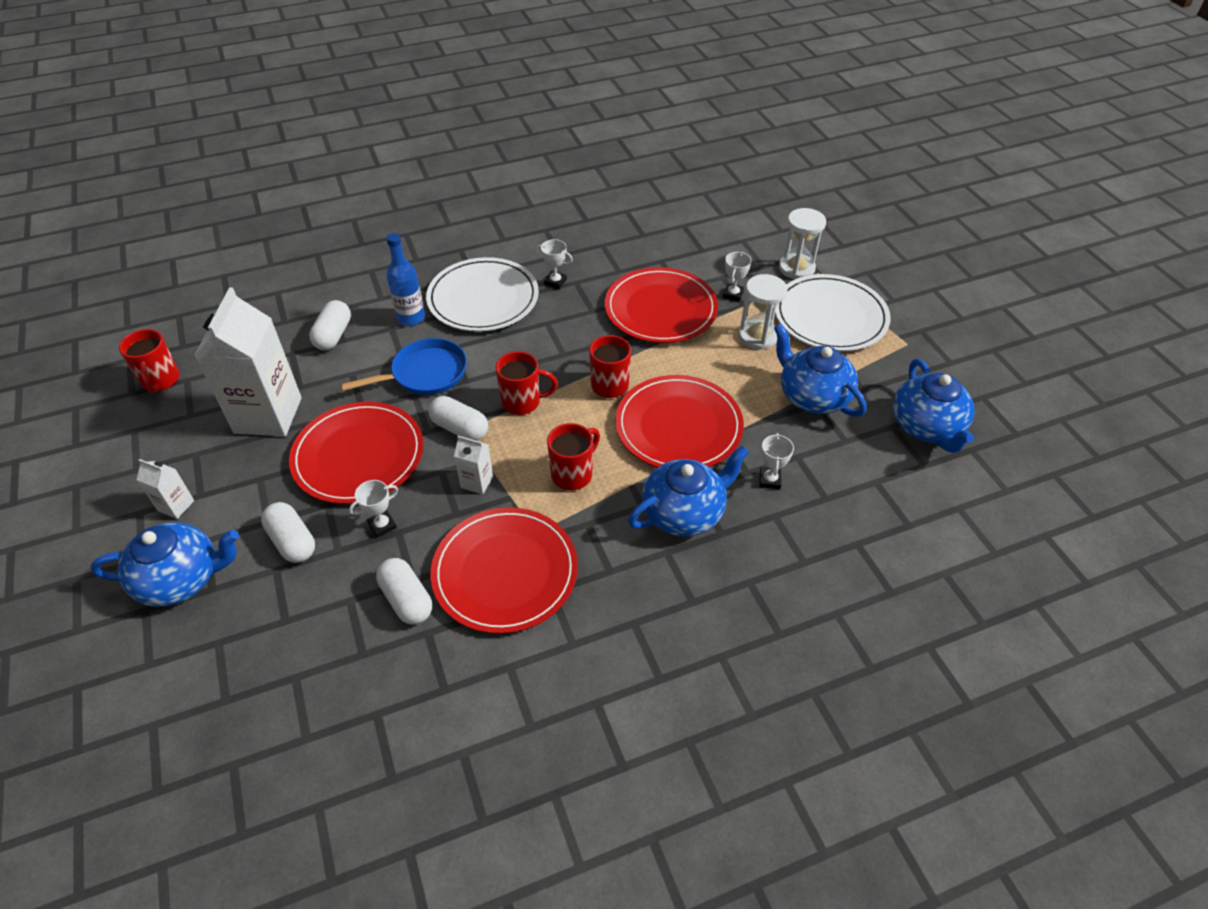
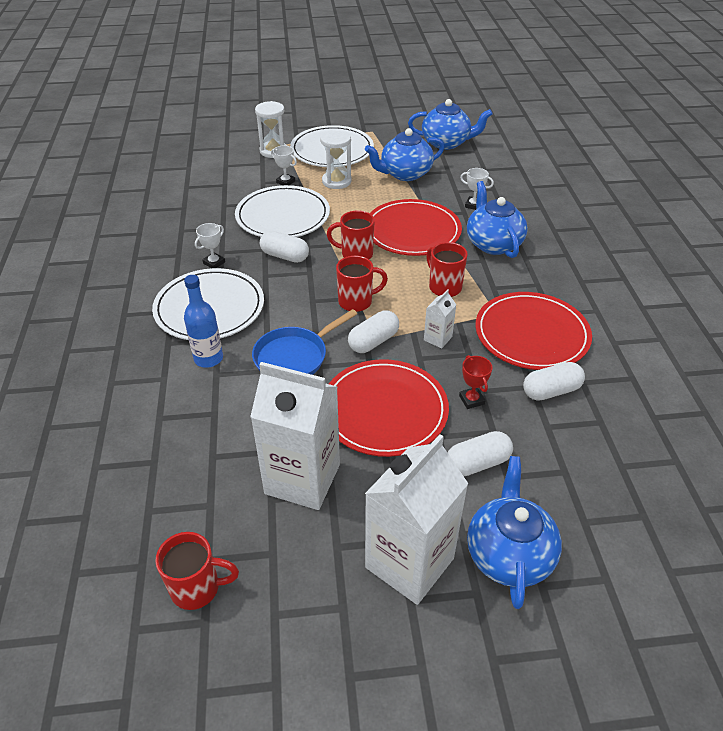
camera: 75 degrees left, 5 degrees down
(176, 505) = (409, 563): white carton -> white carton, size x2.29
(333, 335) = (202, 419): white capsule -> white capsule (285, 256)
(382, 525) = (471, 400): white trophy -> red trophy
(424, 374) = (294, 357): blue pan -> blue pan turned 120 degrees counterclockwise
(523, 402) = (357, 302): red mug -> red mug turned 60 degrees clockwise
(660, 309) = (283, 216): red plate -> white plate

